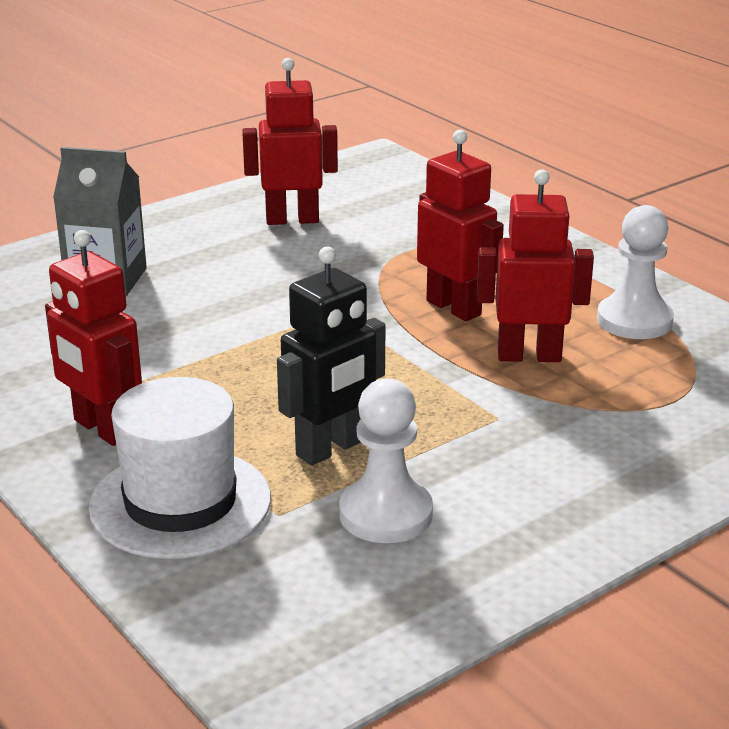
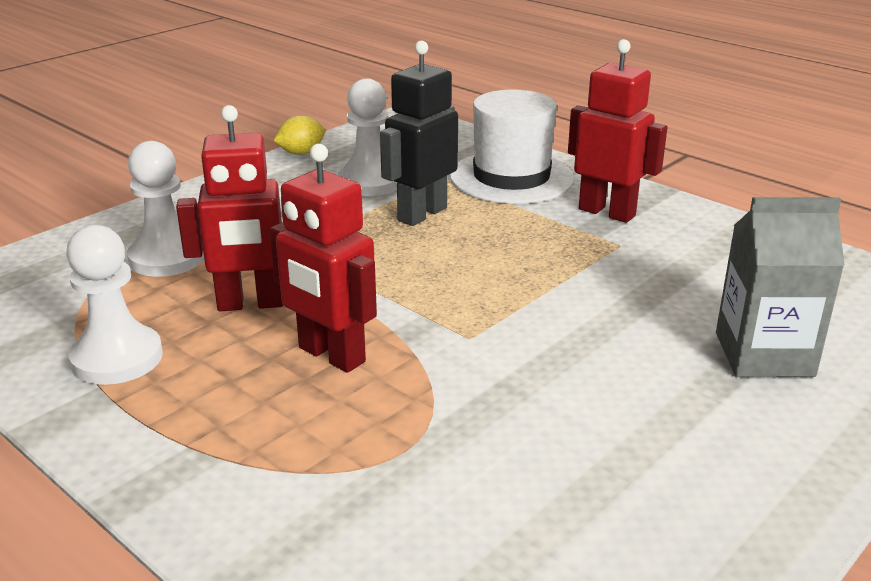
camera: 170 degrees right, 0 degrees up
(292, 220) = (608, 502): red robot -> none
(488, 598) = (301, 153): none -> yellow lemon
(632, 415) = (167, 258): none -> white pawn

